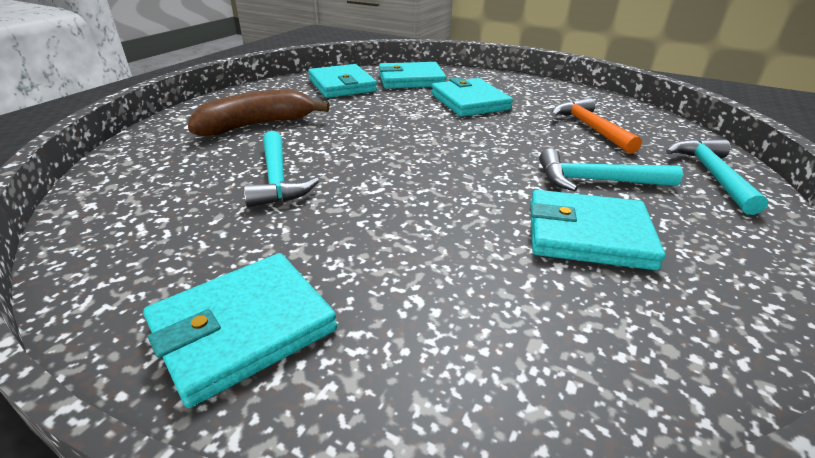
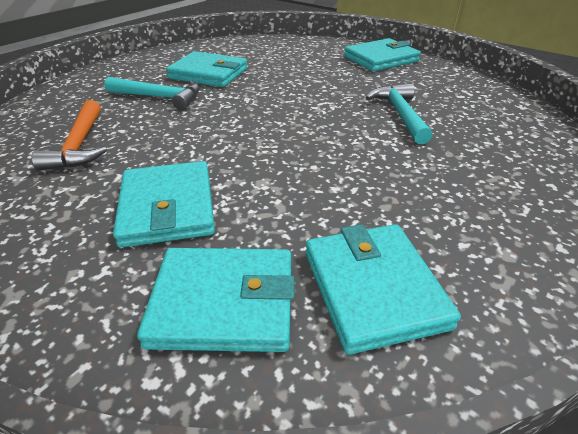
camera: 170 degrees left, 5 degrees up
(257, 125) = (462, 179): brown banana -> none
(711, 175) = (69, 95): turquoise hammer -> none

